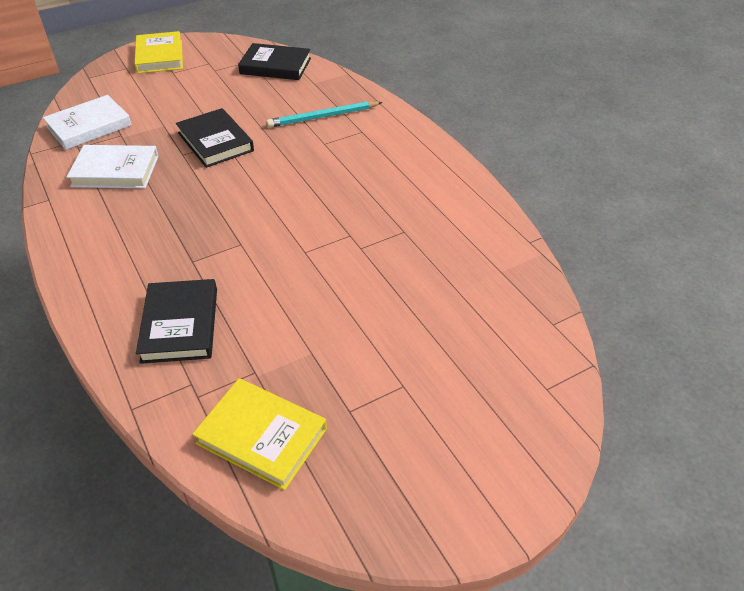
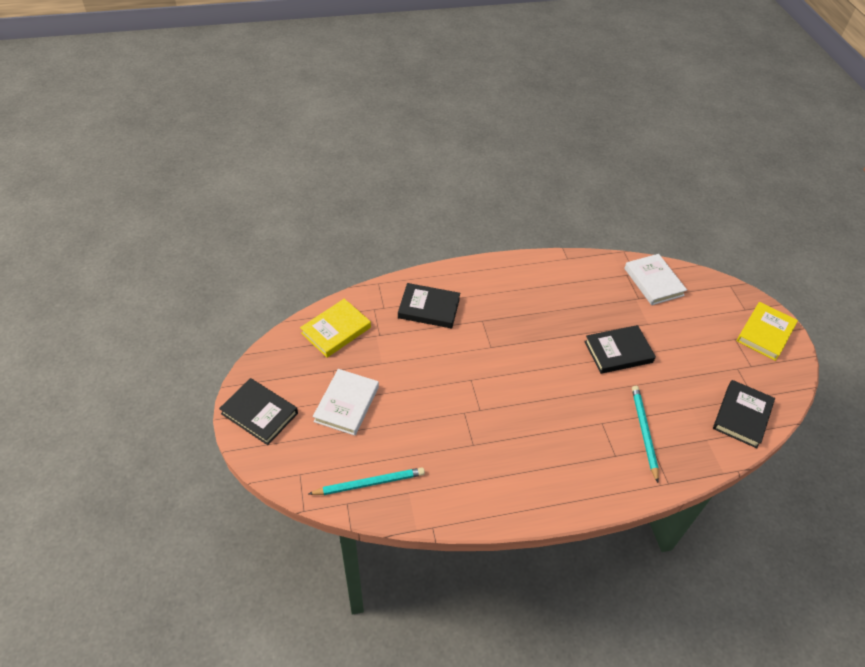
camera: 105 degrees right, 5 degrees up
(115, 171) = (591, 292): white book -> white book (346, 404)
(160, 56) = (765, 333): yellow book -> yellow book turned 60 degrees counterclockwise
(479, 485) = (259, 413): none -> black book
(512, 310) = (369, 483): none -> turquoise pencil

